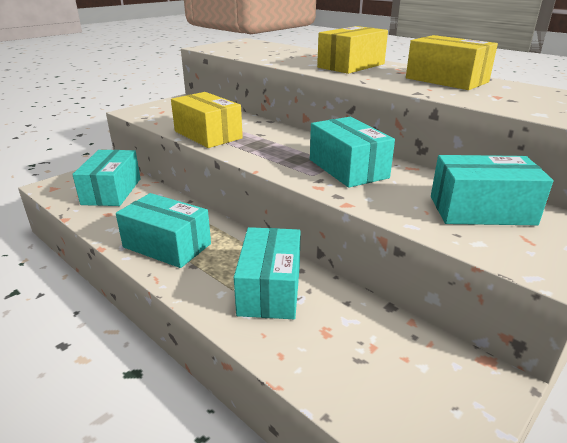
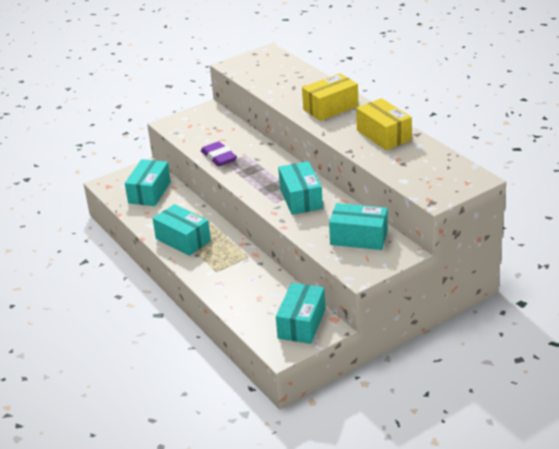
camera: 15 degrees right, 5 degrees up
(208, 135) = (219, 157): yellow box -> purple eraser
(270, 289) = (237, 273): turquoise box -> turquoise box (301, 323)

